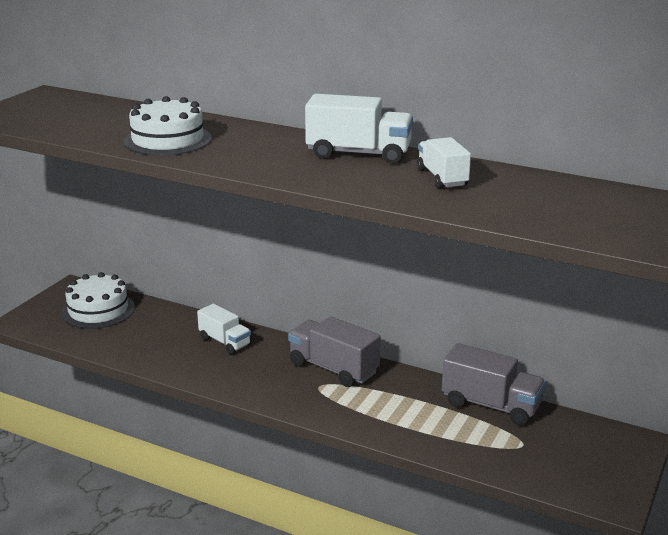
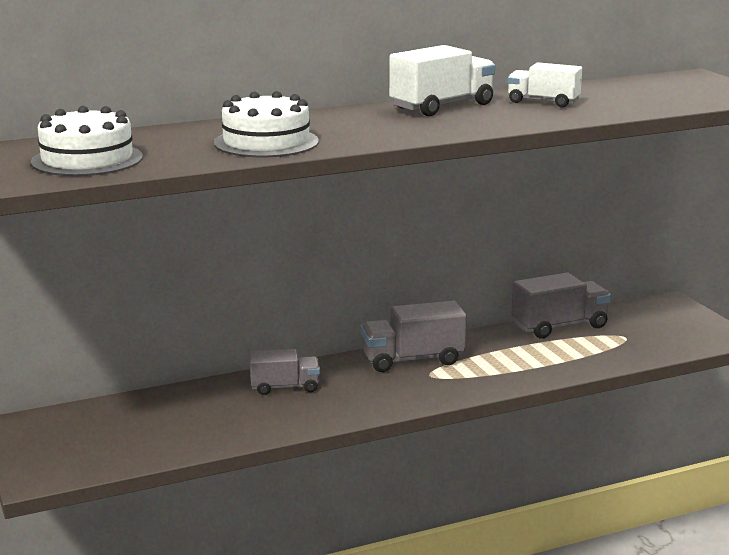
camera: 50 degrees left, 5 degrees down
(98, 310) = (100, 426): white cake -> white cake (87, 159)
(225, 342) = (285, 387): white truck -> grey truck

